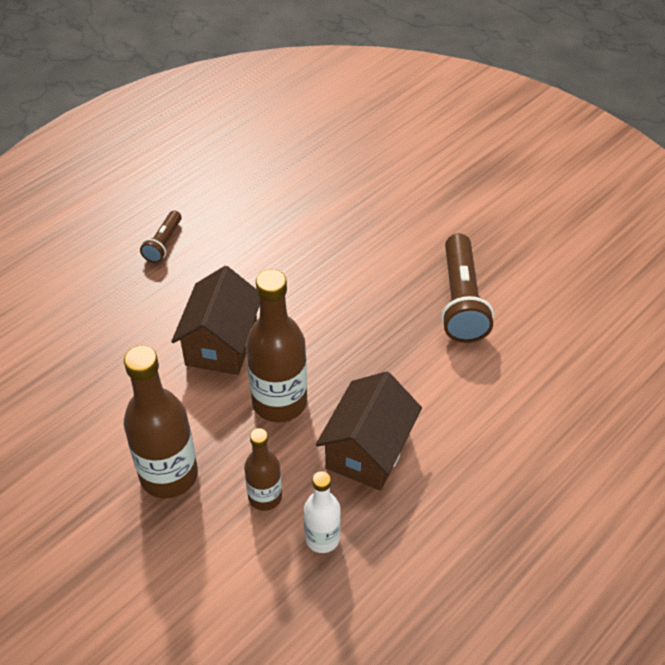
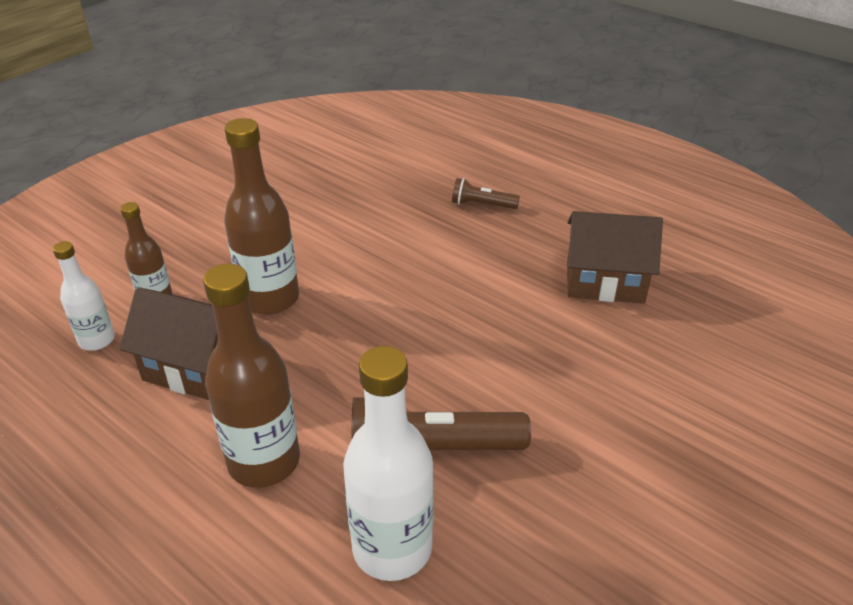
camera: 85 degrees right, 10 degrees down
(169, 475) = (193, 240): brown bottle -> brown bottle (264, 461)
(221, 344) = (348, 254): brown house -> brown house (604, 281)
(541, 325) = (392, 548): none -> white bottle

